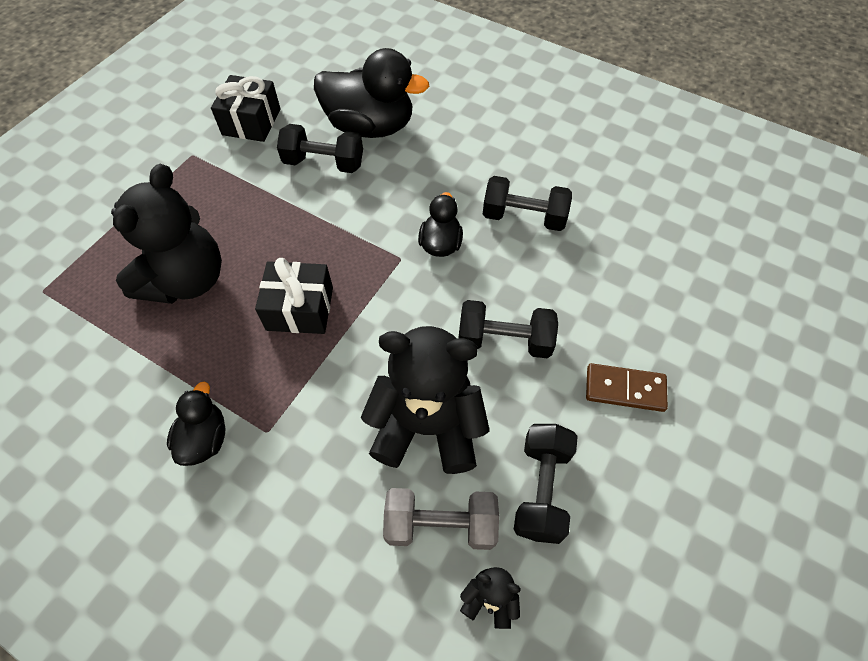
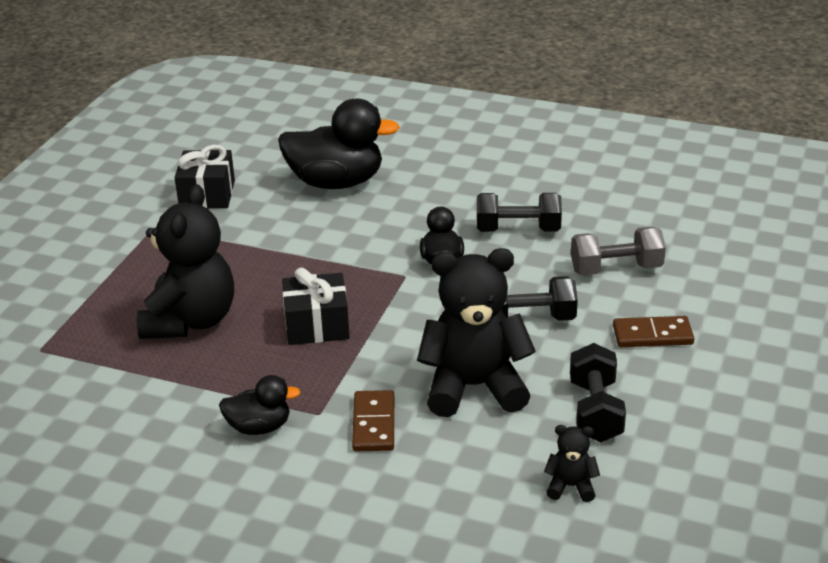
camera: 10 degrees left, 25 degrees down
(205, 439) = (259, 427): black duck -> black duck turned 90 degrees clockwise
(315, 458) = (374, 424): none -> brown domino
(324, 163) = (298, 216): black dumbbell -> none
(440, 524) = (509, 447): grey dumbbell -> grey dumbbell (616, 269)

